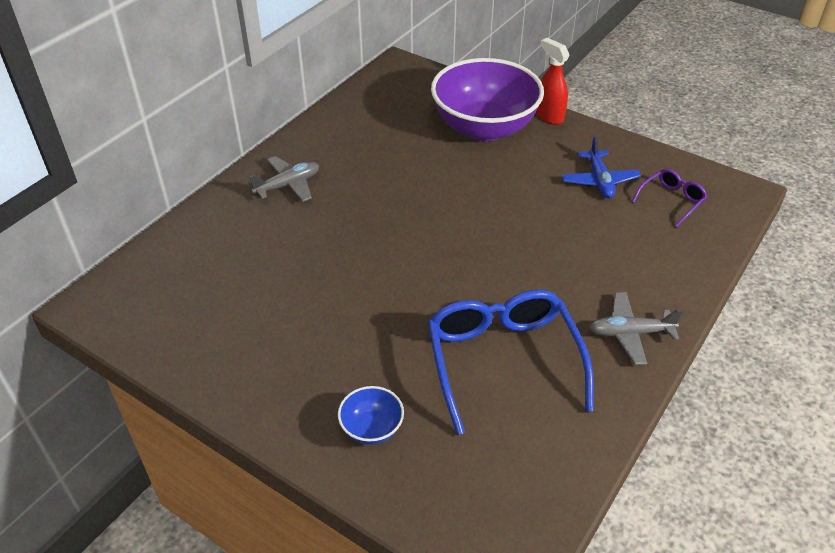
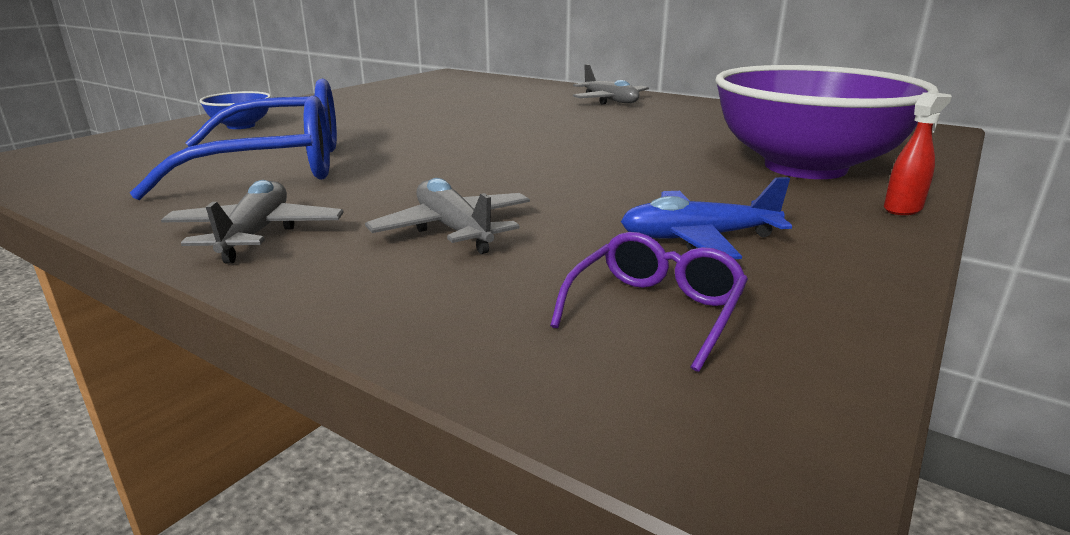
camera: 90 degrees right, 20 degrees down
(549, 116) = (903, 209): red spray bottle -> red spray bottle, size x0.65
(606, 258) = (453, 229): none -> grey plane
(671, 201) = (655, 310): purple glasses -> purple glasses turned 105 degrees counterclockwise

